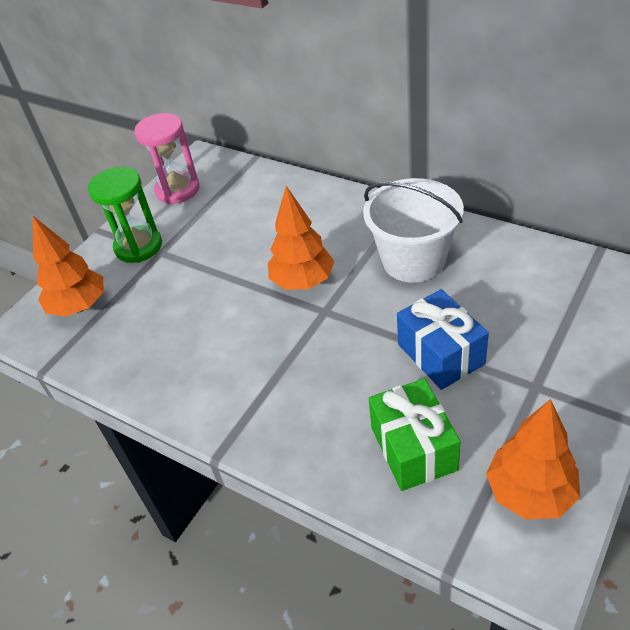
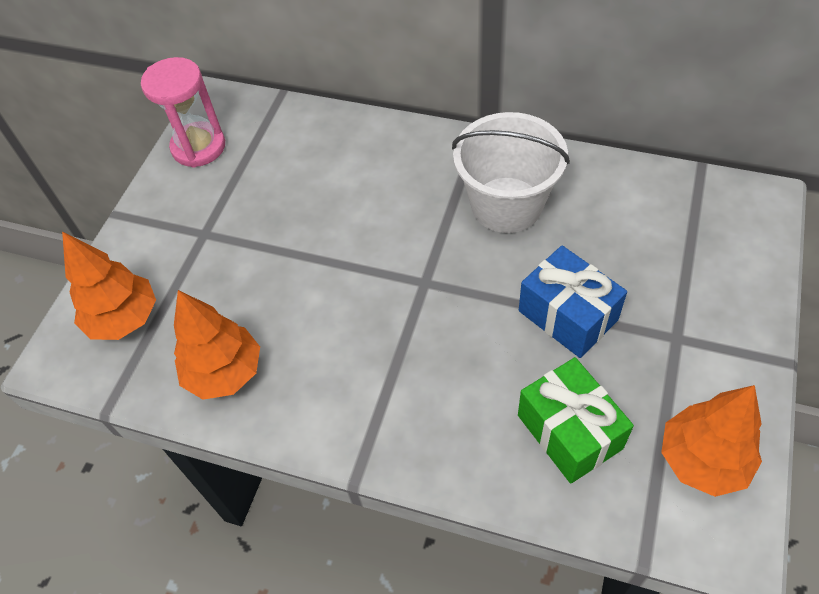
camera: 15 degrees left, 10 degrees up
(138, 246) = (174, 229): green hourglass -> none
(303, 281) = (388, 248): orange tree -> orange tree (225, 373)

